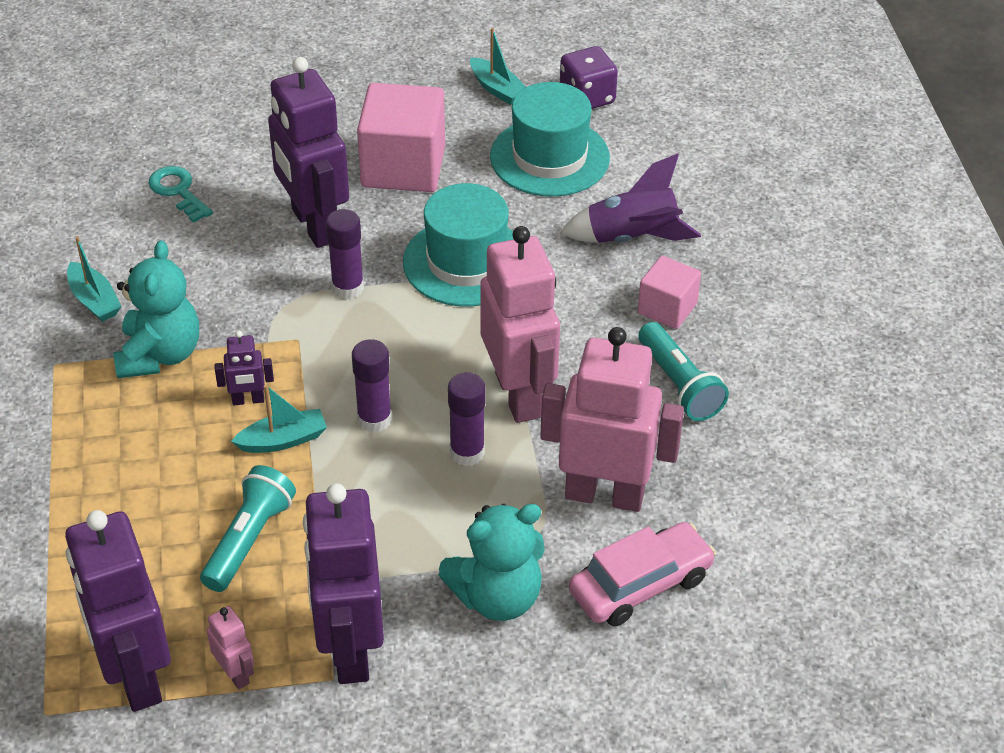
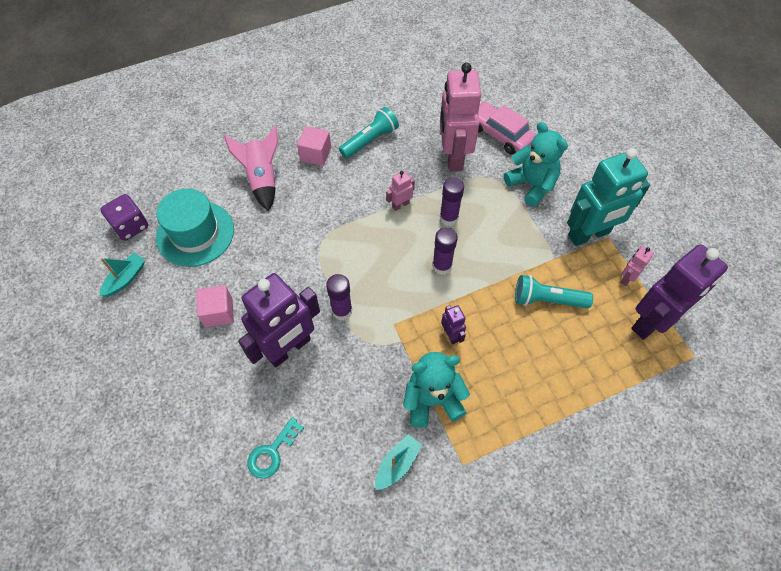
camera: 105 degrees left, 15 degrees up
(283, 440) = (474, 306): turquoise boat -> none
(350, 649) = (589, 234): purple robot -> turquoise robot
(403, 167) = (218, 312): pink cube -> pink cube, size x0.56
(466, 262) = (302, 254): turquoise hat -> none
(518, 395) = (400, 205): pink robot -> pink robot, size x0.43
(632, 238) = (262, 179): purple rocket -> pink rocket

